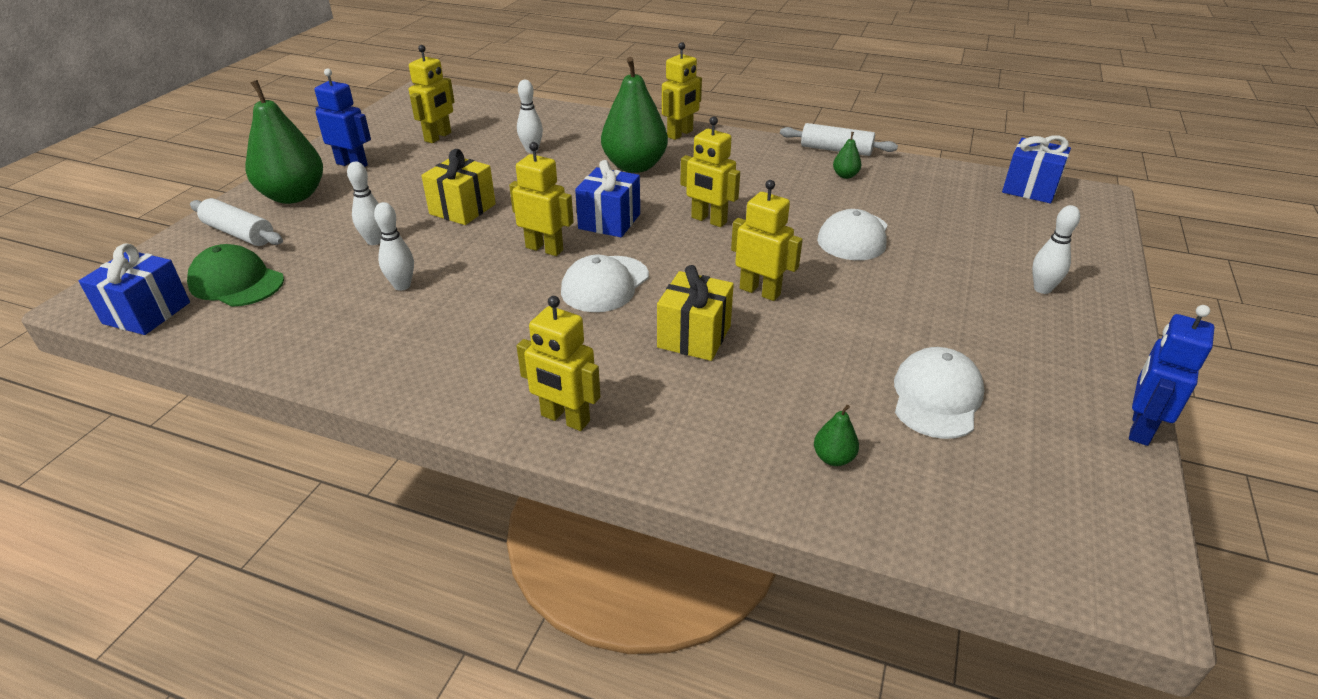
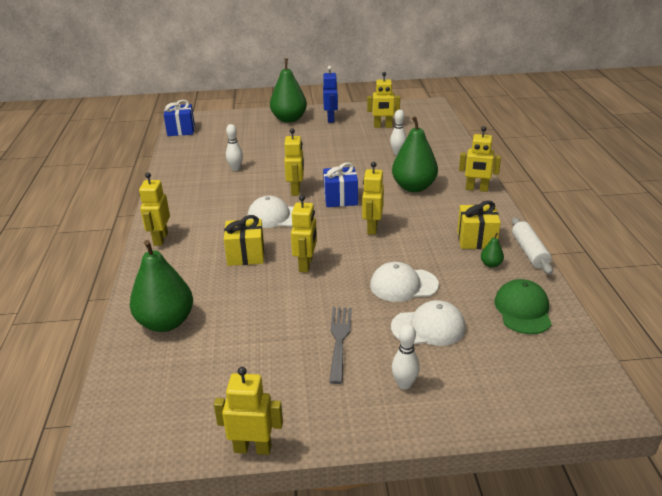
camera: 65 degrees right, 5 degrees down
(236, 282) = (212, 136): green cap -> green cap (523, 310)
(239, 233) = (249, 122): white rolling pin -> none
(374, 241) = (267, 149): white bowling pin -> none
(462, 209) = (315, 158): yellow gift -> yellow gift (476, 239)
(833, 458) = (166, 322): green pear -> green pear, size x2.43
(936, 397) = (238, 351): white cap -> white cap (428, 327)
(945, 309) = (339, 340): none -> grey fork
(1030, 189) = (576, 361): blue gift -> none
(1139, 428) = (253, 448): blue robot -> yellow robot

